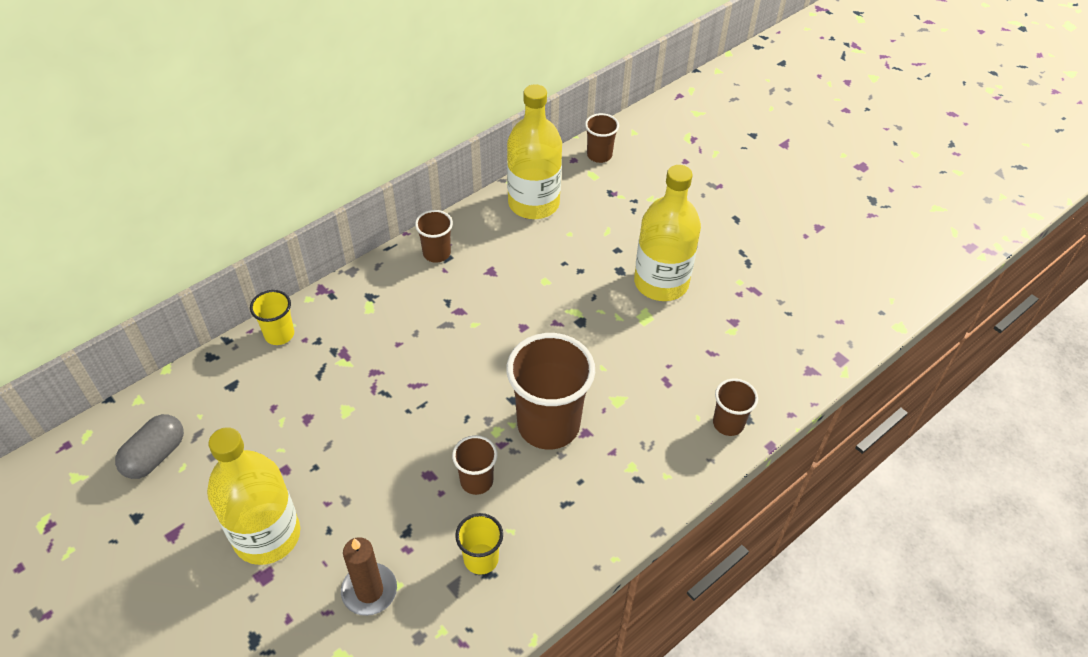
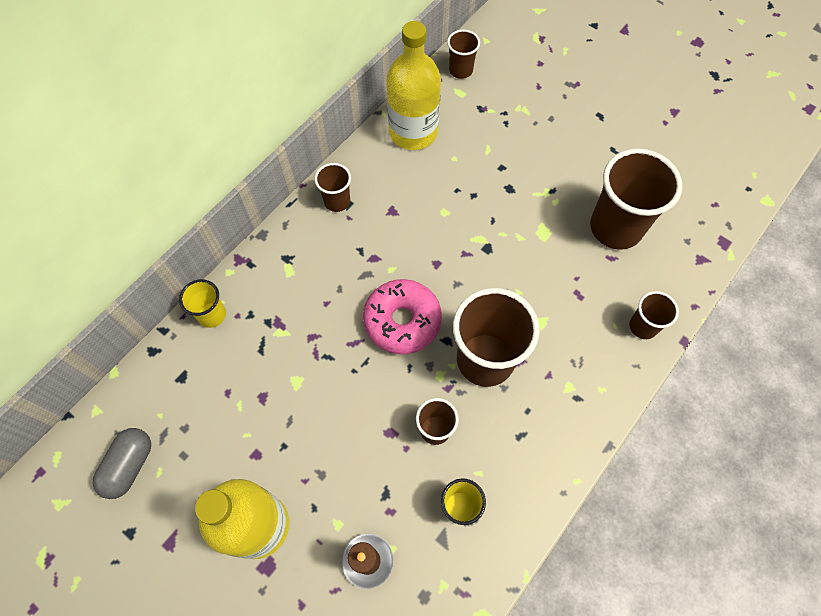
camera: 10 degrees left, 15 degrees up
(471, 373) = (402, 321): none -> pink donut
(661, 282) = (549, 194): yellow bottle -> none
(724, 325) = (615, 228): none -> brown cup

